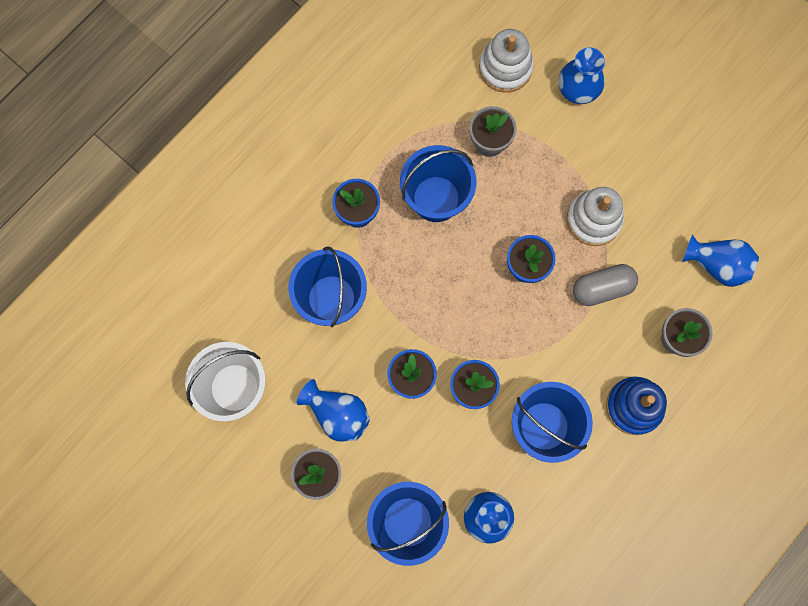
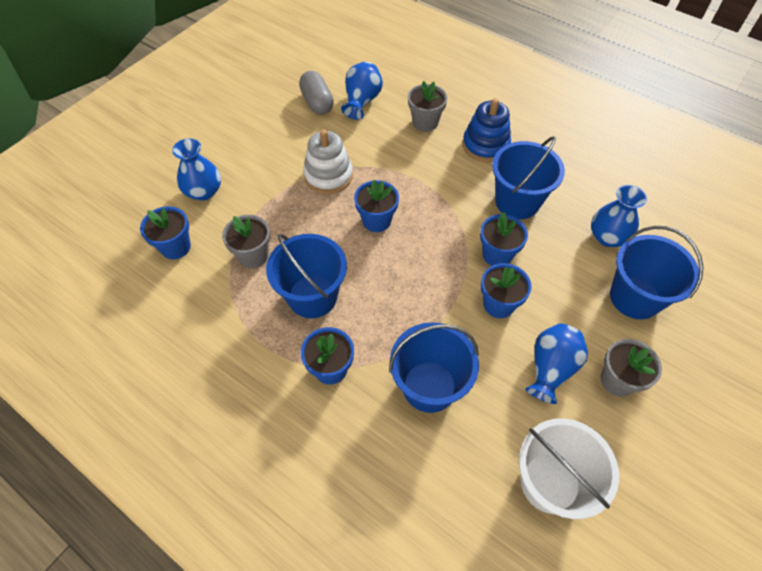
camera: 95 degrees left, 20 degrees down
(505, 68) = (175, 247): white stacking toy -> blue flower pot
(602, 288) = (389, 168): grey capsule -> grey capsule (317, 102)

